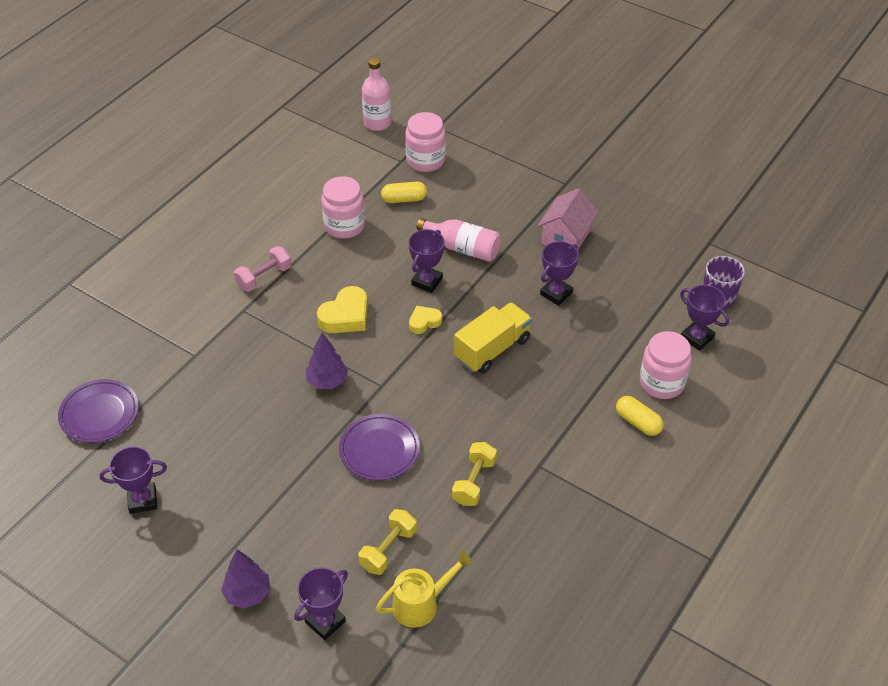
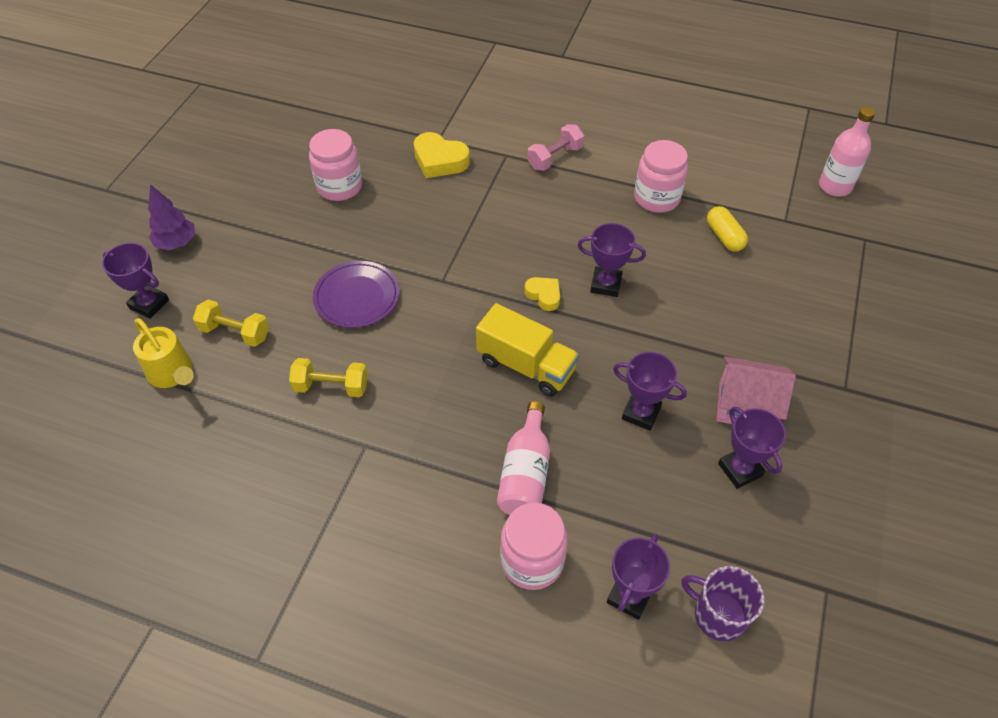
camera: 75 degrees right, 5 degrees up
(99, 414) = (355, 101): purple plate -> none
(142, 500) = (268, 152): purple trophy -> purple trophy (740, 469)
(264, 277) = (555, 158): pink dumbbell -> pink dumbbell turned 75 degrees counterclockwise
(327, 381) = (435, 237): purple tree -> none
(345, 316) = (527, 230): yellow heart -> yellow heart (439, 161)
(425, 160) = (800, 241): pink jar -> pink jar (339, 187)
(463, 248) = (673, 305): pink bottle -> pink bottle (525, 473)
(638, 422) = (457, 541): yellow capsule -> none

